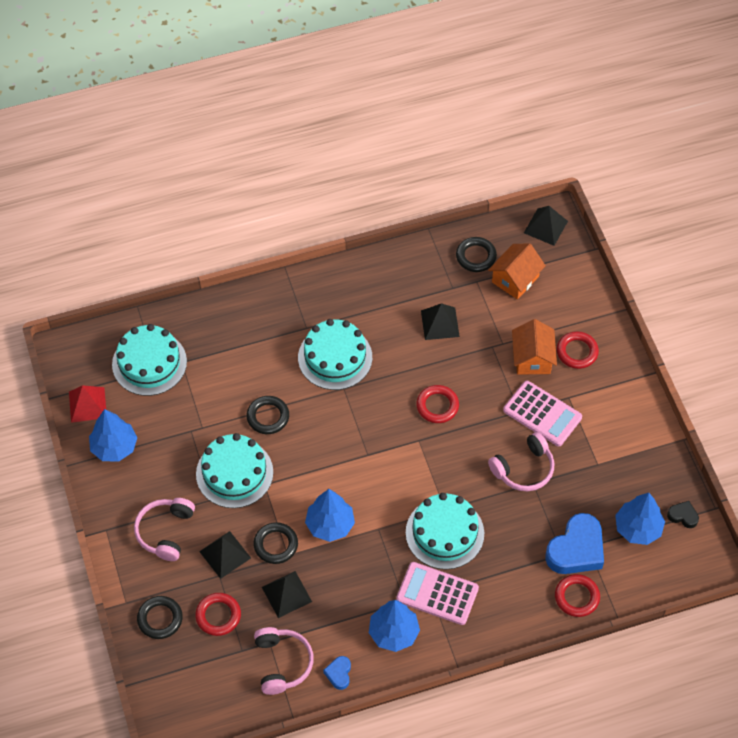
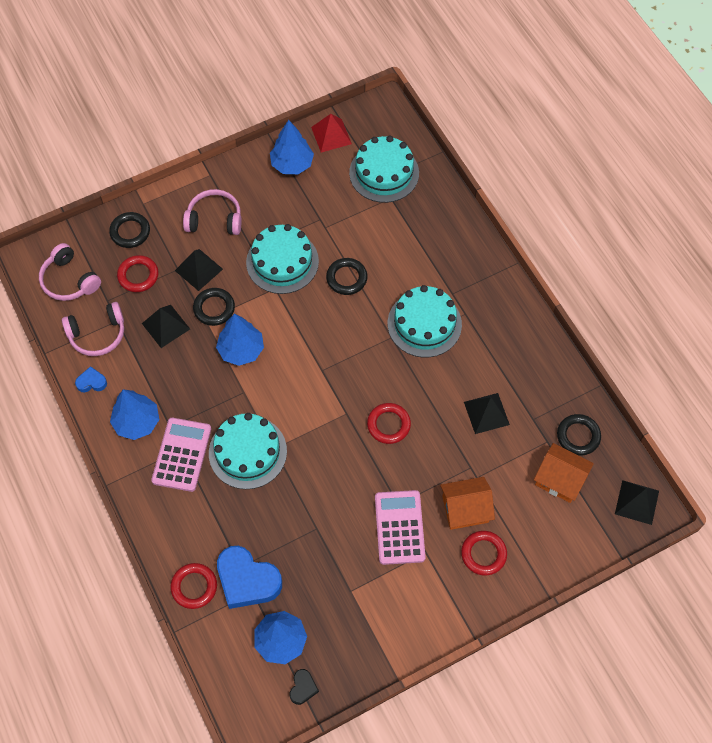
camera: 80 degrees right, 5 degrees up
(524, 469) = (331, 517): pink headphones -> pink headphones (69, 280)
(542, 414) = (399, 527): pink calculator -> pink calculator turned 150 degrees clockwise

